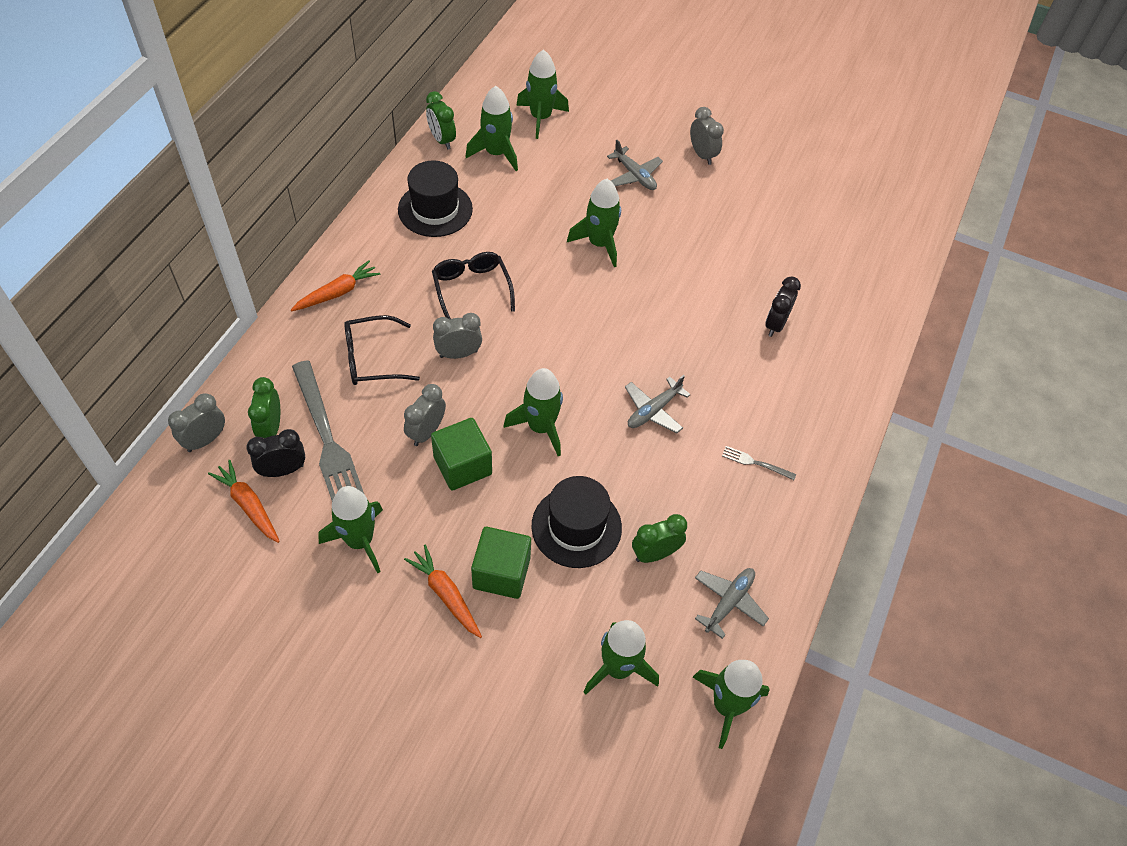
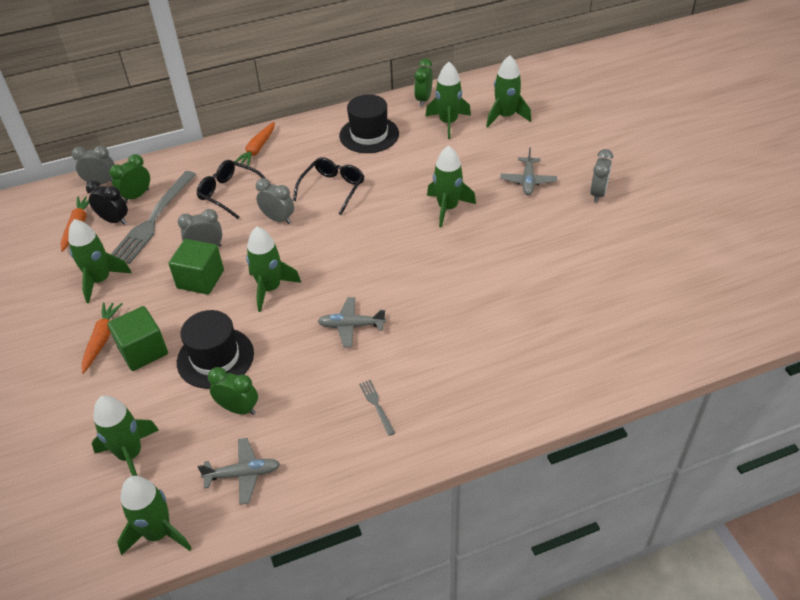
camera: 50 degrees right, 10 degrees down
(337, 293) = (257, 149): orange carrot -> orange carrot turned 105 degrees clockwise
(775, 324) = (510, 330): black clock -> none

